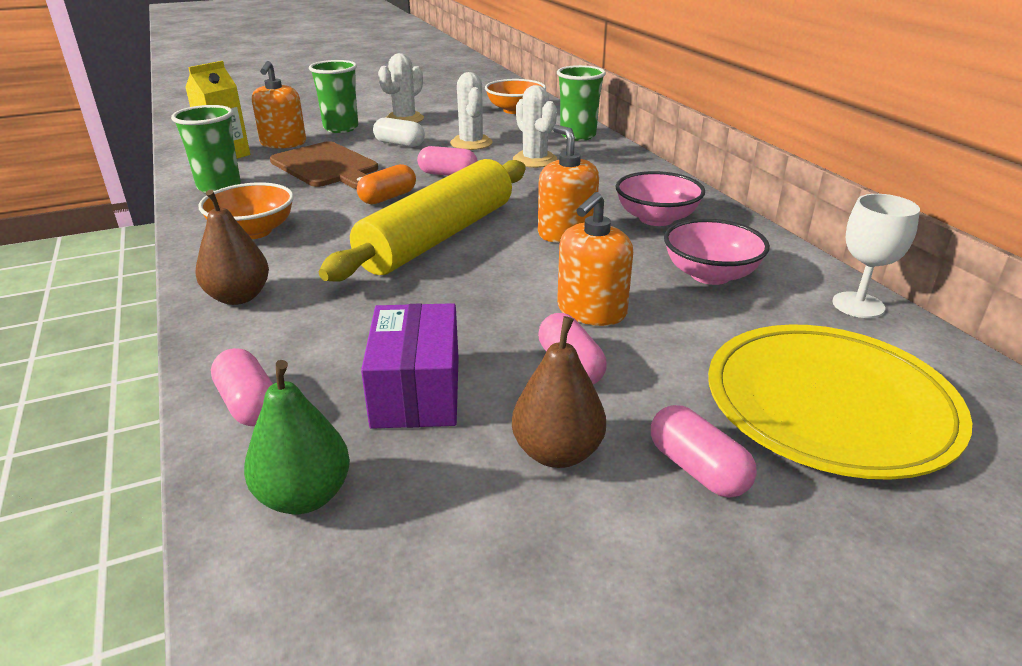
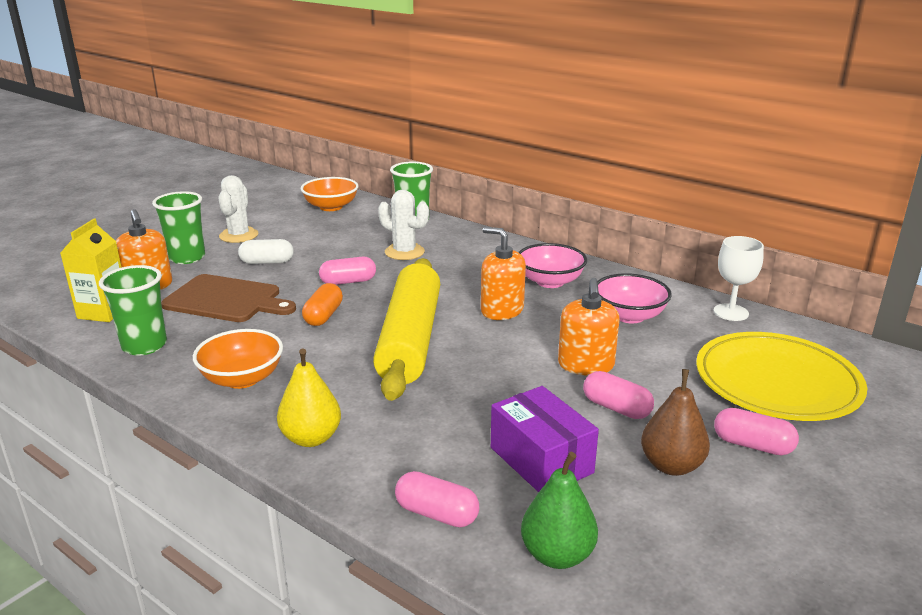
camera: 30 degrees left, 5 degrees down
(238, 297) = (311, 438): brown pear -> yellow pear
(471, 143) = (331, 247): white cactus -> none

